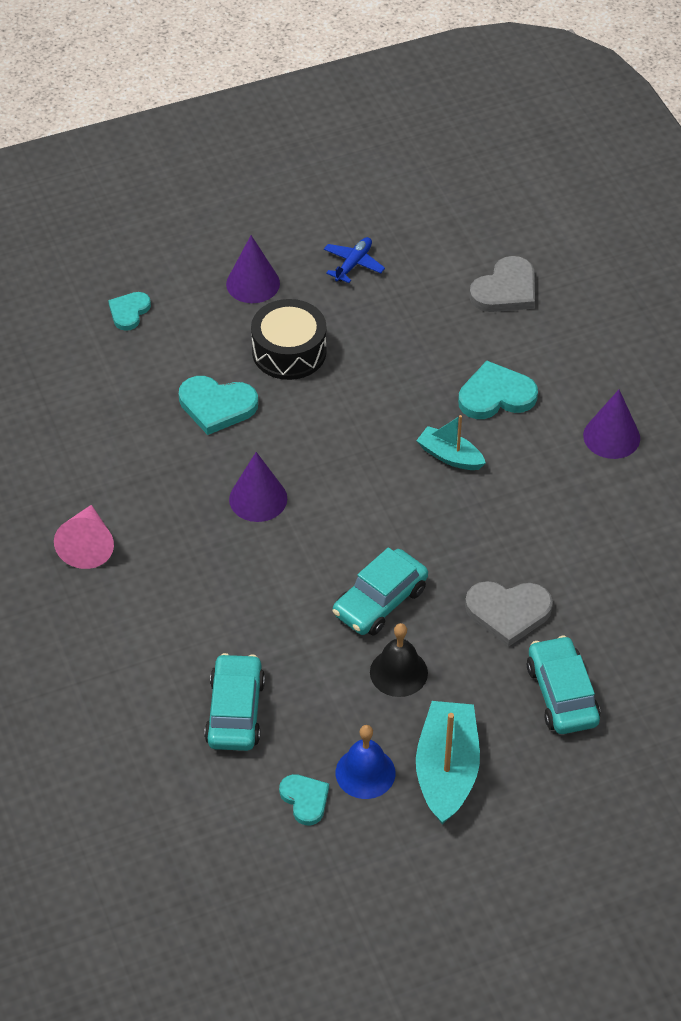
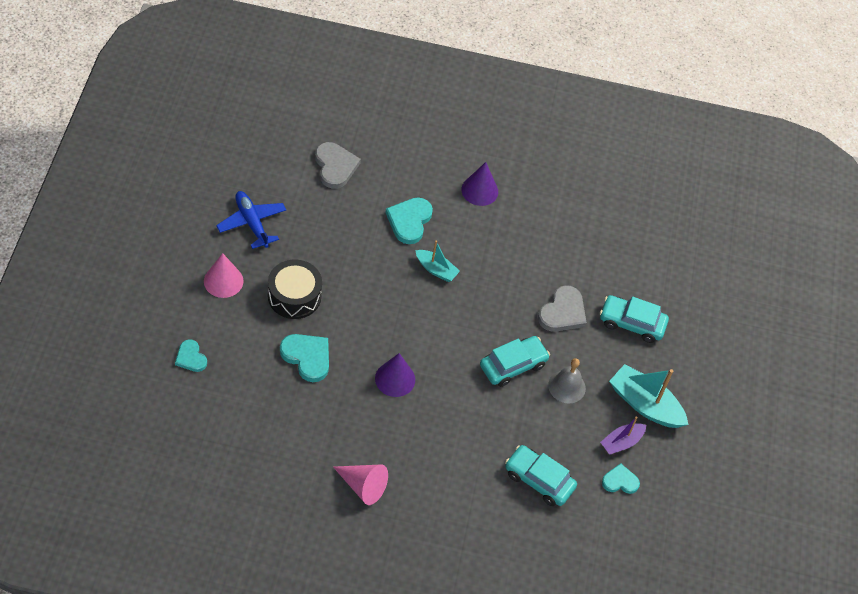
camera: 65 degrees left, 5 degrees up
(217, 406) = (307, 357): turquoise heart -> turquoise heart turned 90 degrees counterclockwise
(253, 283) = (223, 281): purple cone -> pink cone
(353, 264) = (252, 223): blue plane -> blue plane, size x1.50
(365, 772) = (621, 442): blue bell -> purple boat
(380, 601) = (513, 365): turquoise car -> turquoise car turned 105 degrees counterclockwise
(398, 672) = (567, 386): black bell -> grey bell
(450, 456) = (436, 269): turquoise boat -> turquoise boat turned 120 degrees counterclockwise

